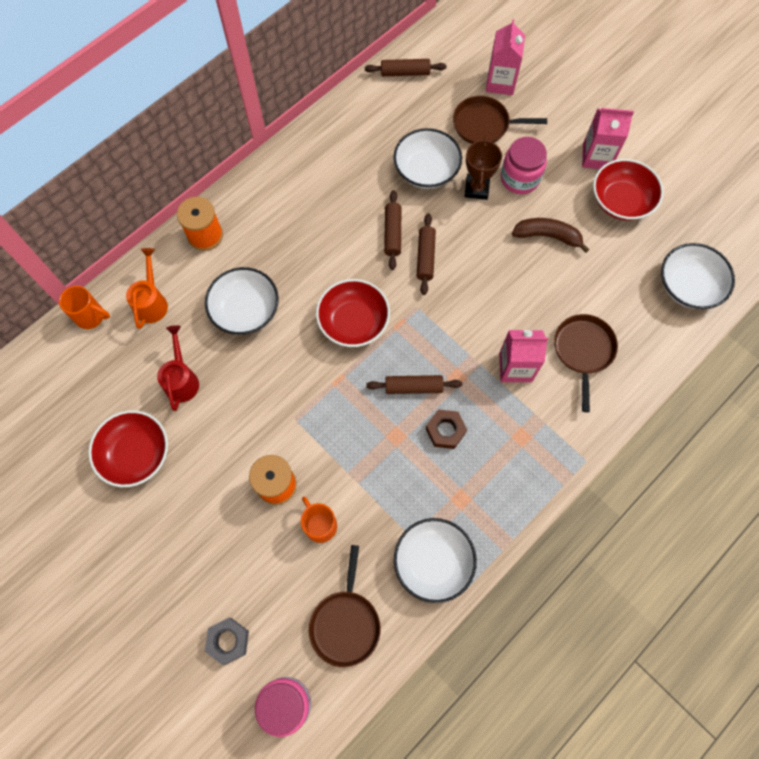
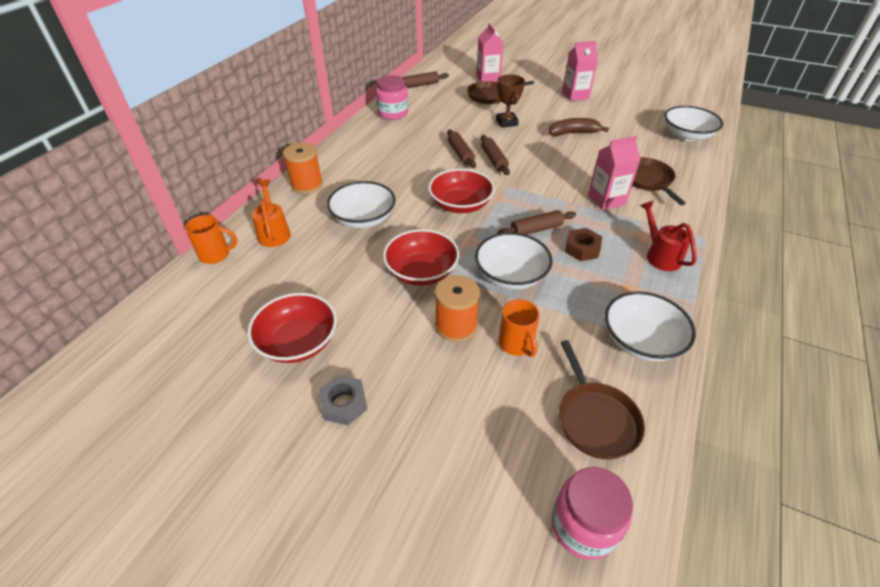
camera: 20 degrees left, 25 degrees down
(182, 379) = (324, 275): red watering can -> red watering can (660, 255)
(228, 641) = (479, 482): grey nut -> grey nut (344, 404)
(320, 525) = (516, 344): orange mug -> orange mug turned 150 degrees counterclockwise
(426, 170) = (464, 121): white bowl -> white bowl (511, 275)
(520, 178) = (533, 112): pink jar -> pink jar (393, 113)
(621, 201) = (608, 109): red bowl -> red bowl (421, 271)

